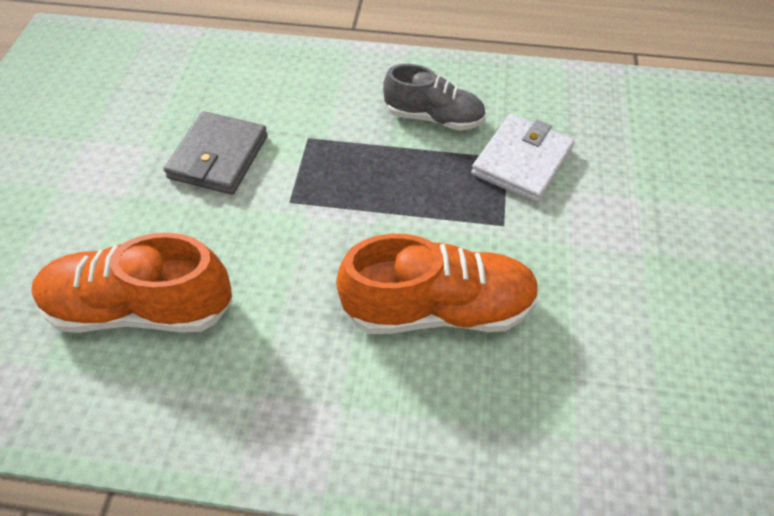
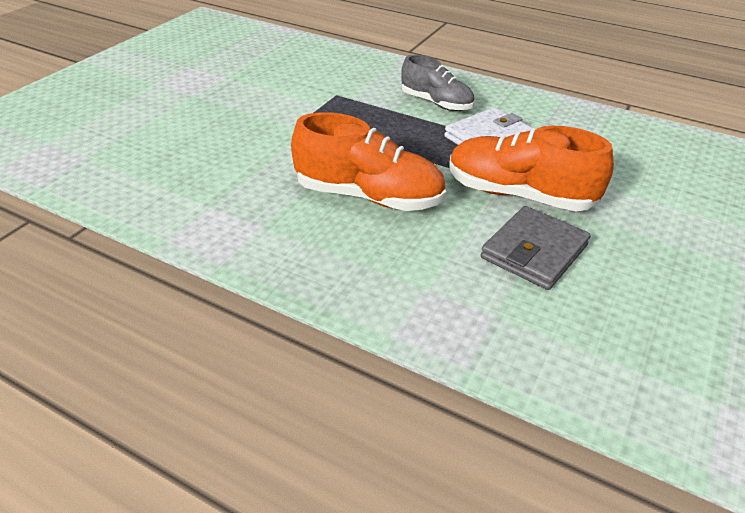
camera: 20 degrees right, 15 degrees down
(142, 308) = (166, 147): orange shoe -> orange shoe (519, 195)
(218, 157) = (268, 91): grey wallet -> grey wallet (534, 252)

